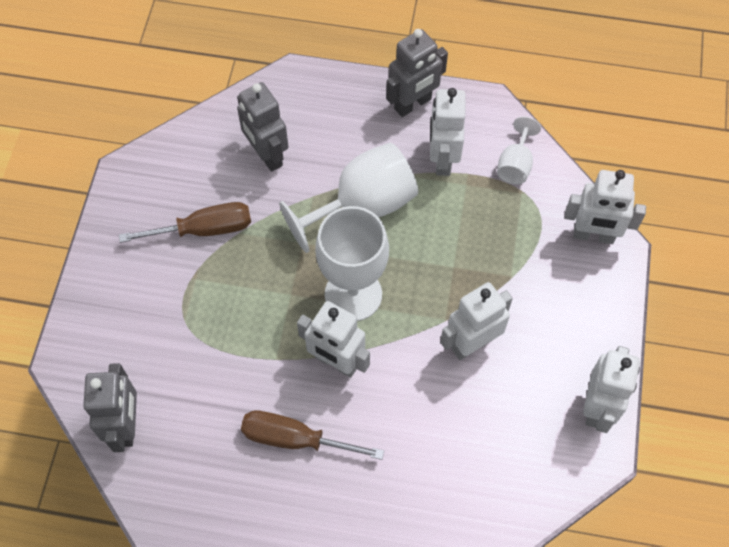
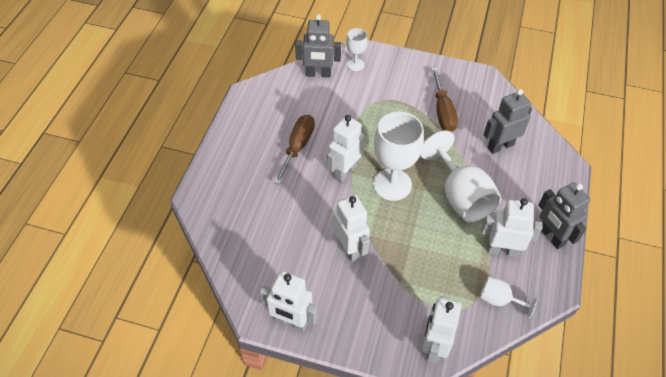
camera: 95 degrees right, 10 degrees down
(101, 366) = (355, 64): none -> white goblet

